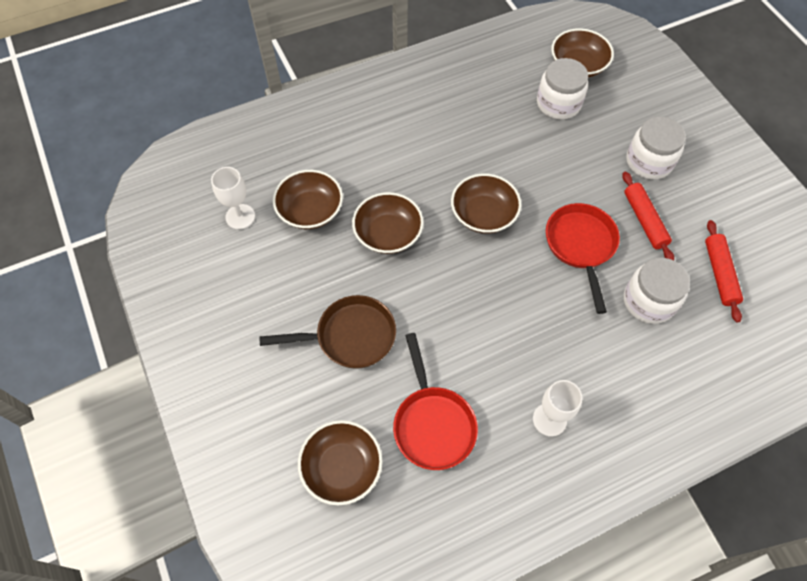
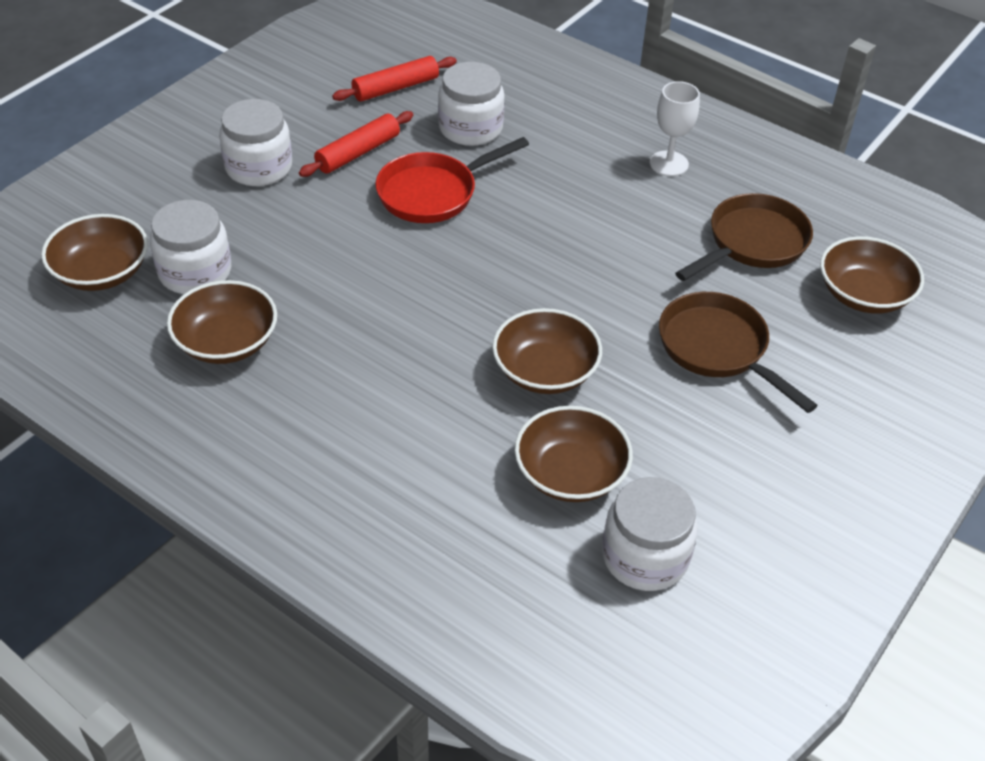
camera: 120 degrees left, 15 degrees down
(240, 216) = (645, 556): white goblet -> white jar
(432, 424) = (752, 243): red pan -> brown pan
(483, 214) = (445, 288): brown bowl -> brown bowl (226, 342)

